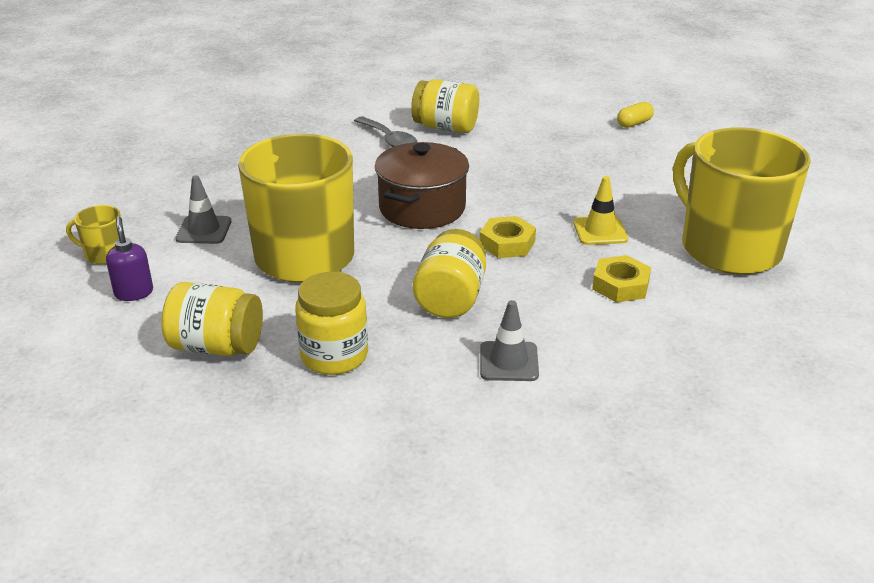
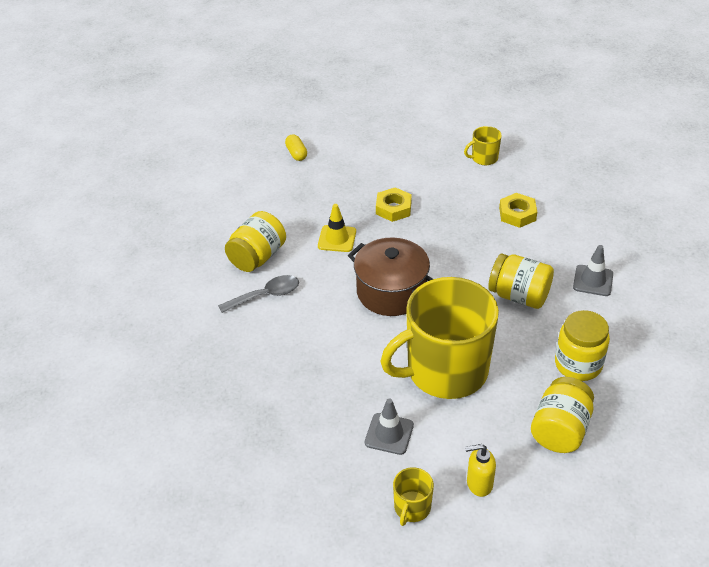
camera: 75 degrees left, 10 degrees up
(134, 293) = (479, 484): purple soap dispenser -> yellow soap dispenser
(507, 243) = (454, 255): yellow nut -> yellow nut (393, 208)
(600, 231) = (449, 207): yellow traffic cone -> yellow traffic cone (337, 239)
(729, 248) = (484, 158): yellow mug -> yellow mug, size x0.41

